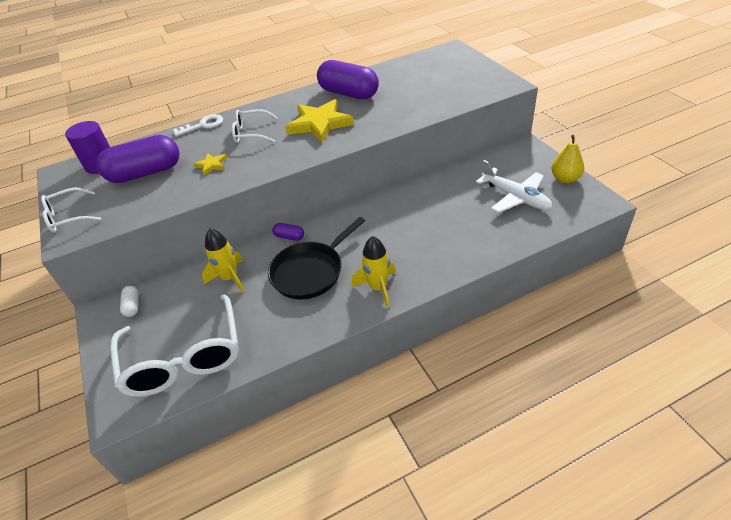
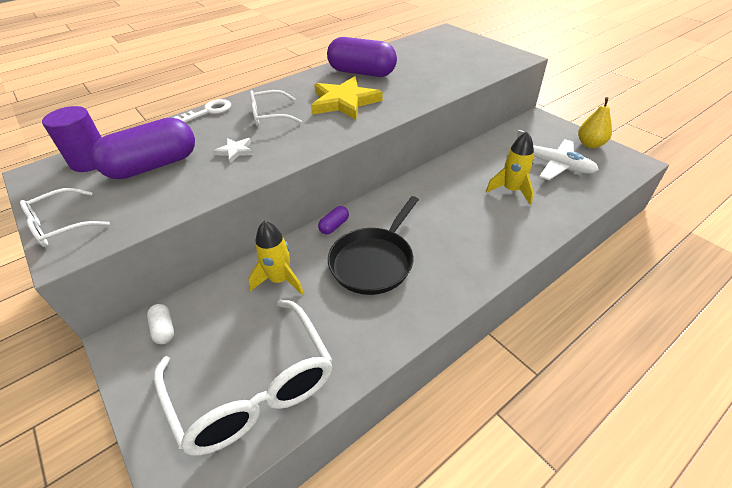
camera: 15 degrees left, 0 degrees up
(211, 165) = (235, 151): yellow star -> white star
(289, 237) = (334, 226): purple capsule -> purple capsule turned 60 degrees counterclockwise
(378, 288) = (458, 270): yellow rocket -> yellow rocket (511, 190)

